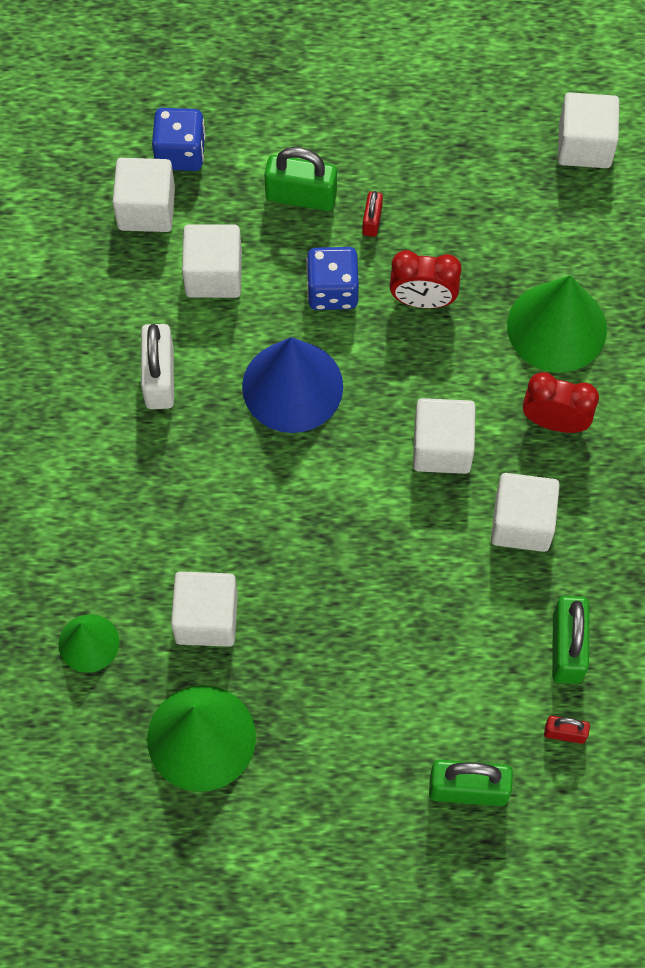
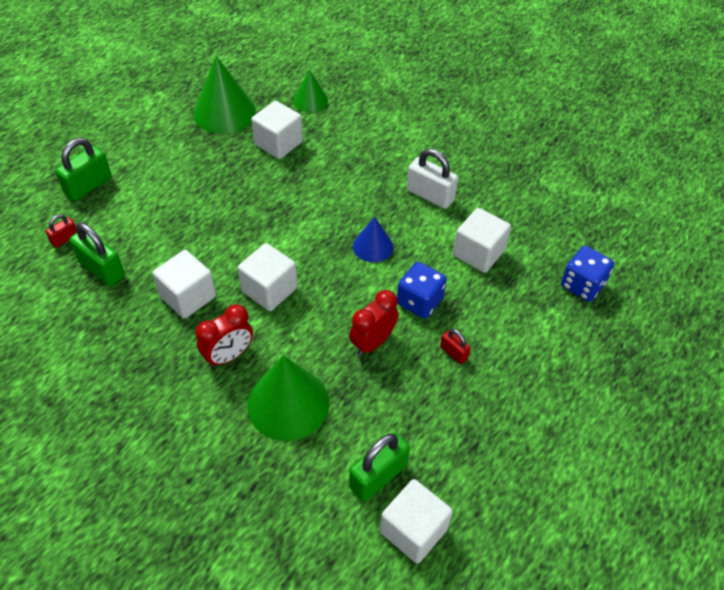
camera: 125 degrees right, 15 degrees down
(146, 209) = (550, 247): white cube -> none
(292, 386) = (373, 246): blue cone -> blue cone, size x0.57
(301, 196) = (502, 326): green padlock -> green padlock (378, 476)

